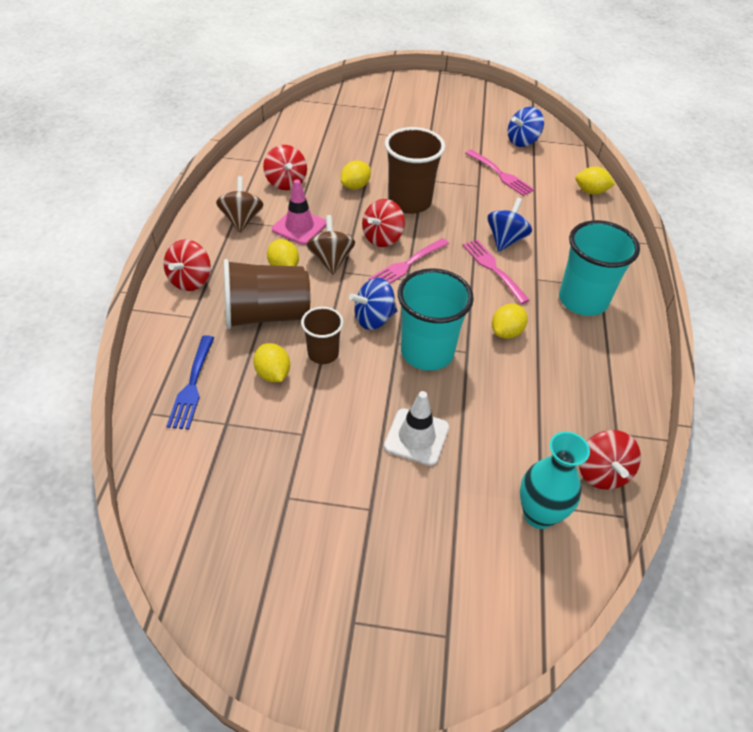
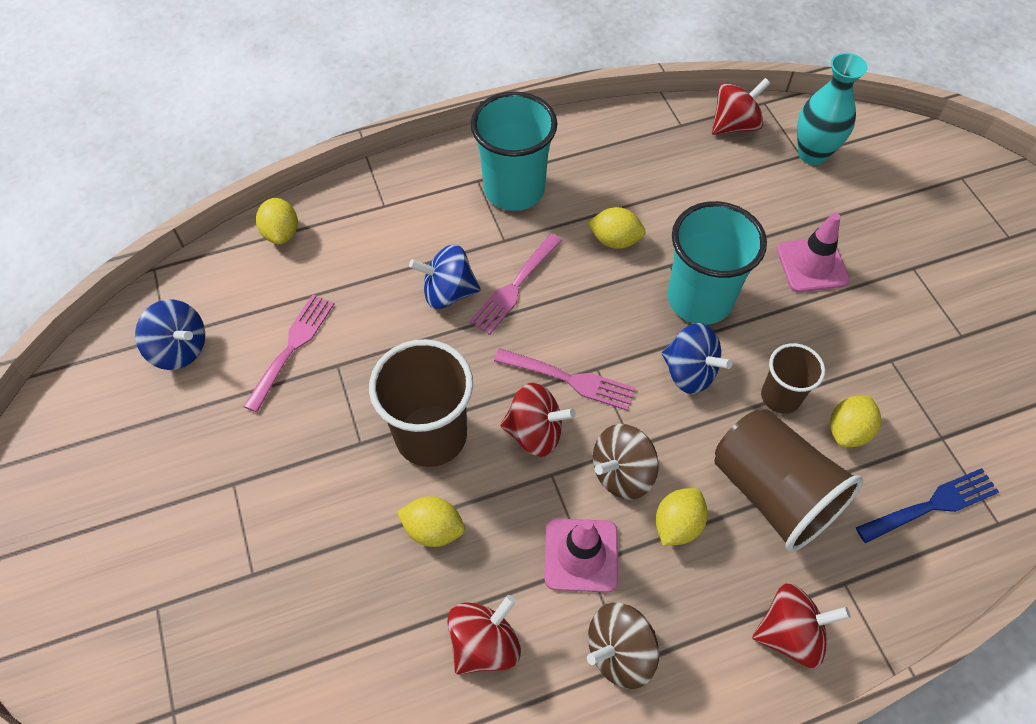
camera: 115 degrees left, 10 degrees up
(416, 437) = (812, 265): white traffic cone -> pink traffic cone

